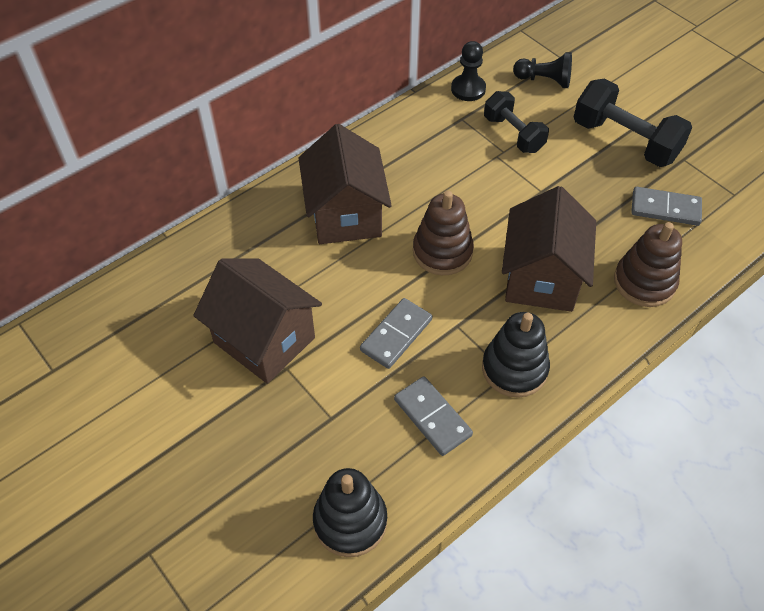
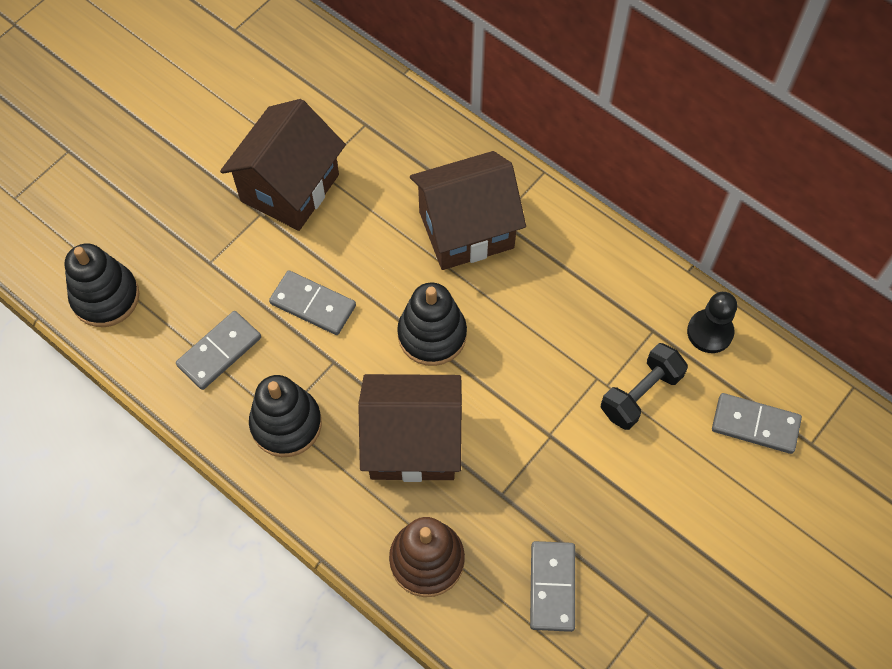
camera: 80 degrees right, 10 degrees up
(442, 252) = (432, 335): brown stacking toy -> black stacking toy
(544, 80) = (755, 424): black pawn -> grey domino
(625, 141) = (664, 534): black dumbbell -> none

